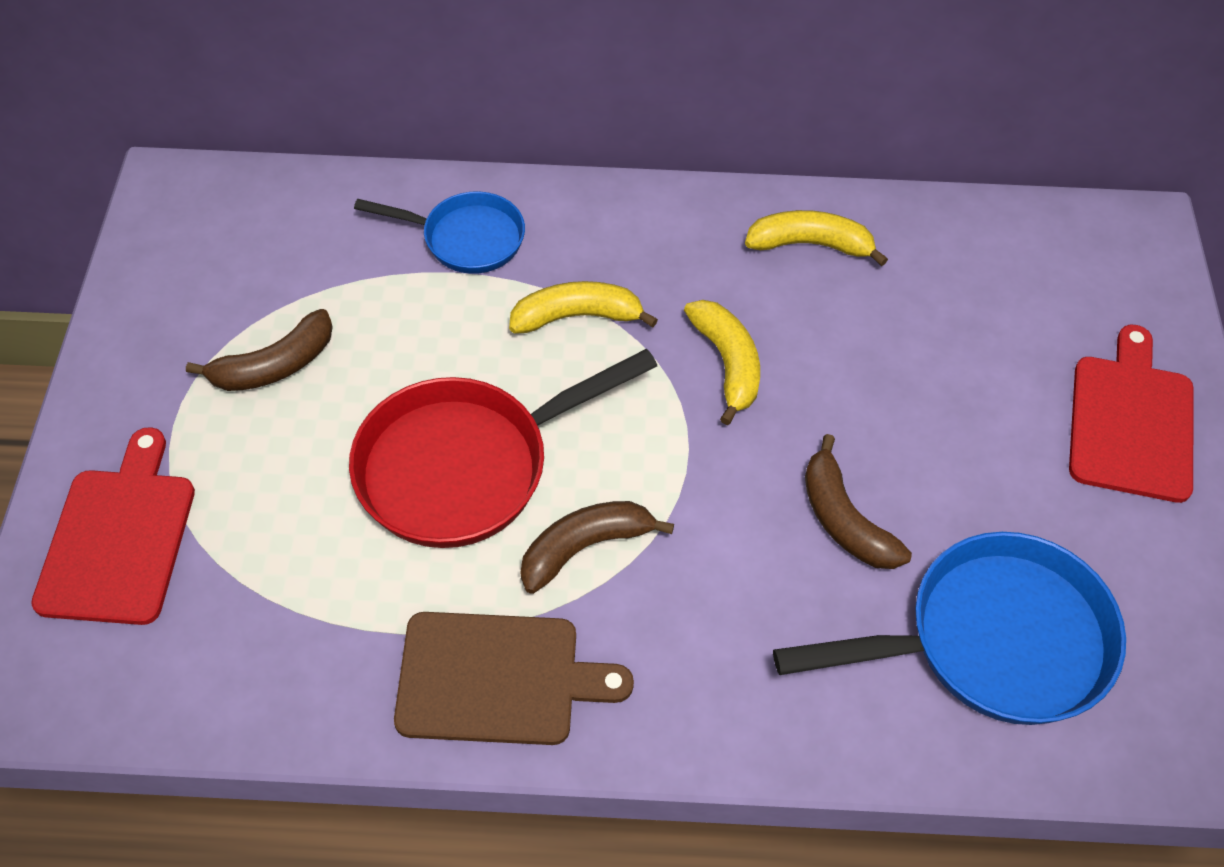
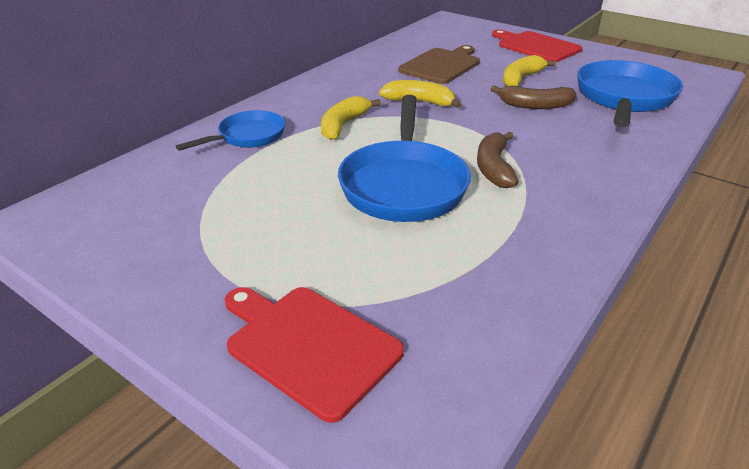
camera: 55 degrees left, 20 degrees down
(275, 365) = (246, 225): brown banana -> none
(466, 466) = (403, 184): red pan -> blue pan
(497, 678) = (561, 220): brown cutting board -> brown cutting board (441, 65)
(810, 244) = (376, 67): yellow banana -> yellow banana (521, 79)

